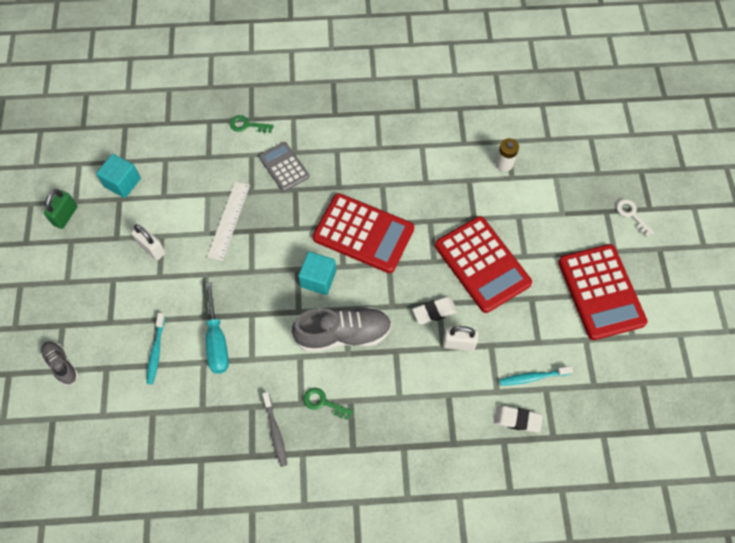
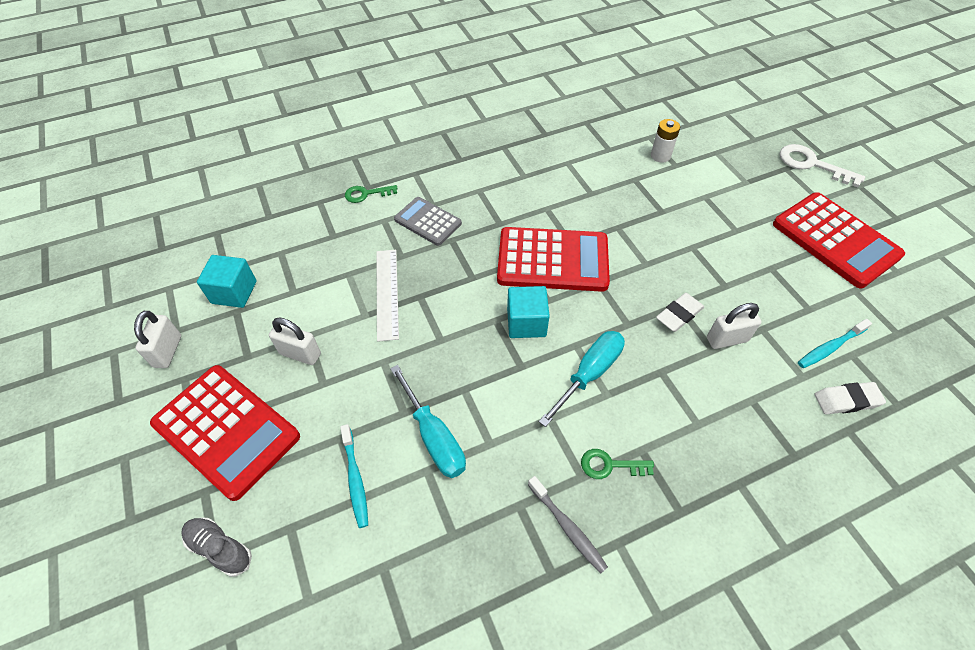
camera: 20 degrees left, 10 degrees down
(65, 216) = (168, 351): green padlock -> white padlock
(343, 334) = (589, 374): grey shoe -> turquoise screwdriver
(482, 264) = (699, 251): red calculator -> red calculator (226, 430)
(631, 215) = (811, 164): white key -> white key, size x1.61

